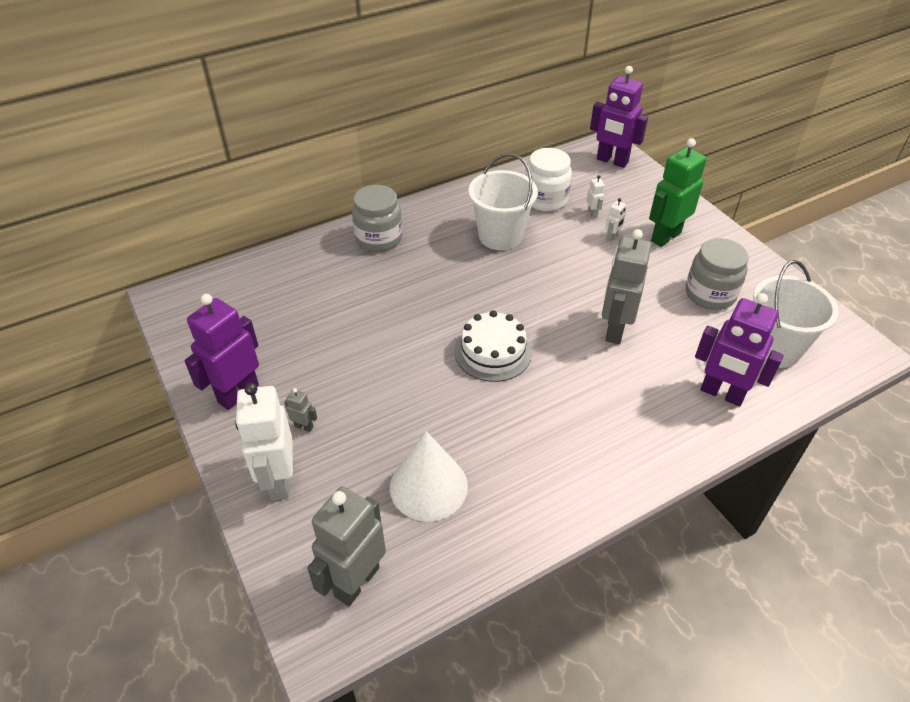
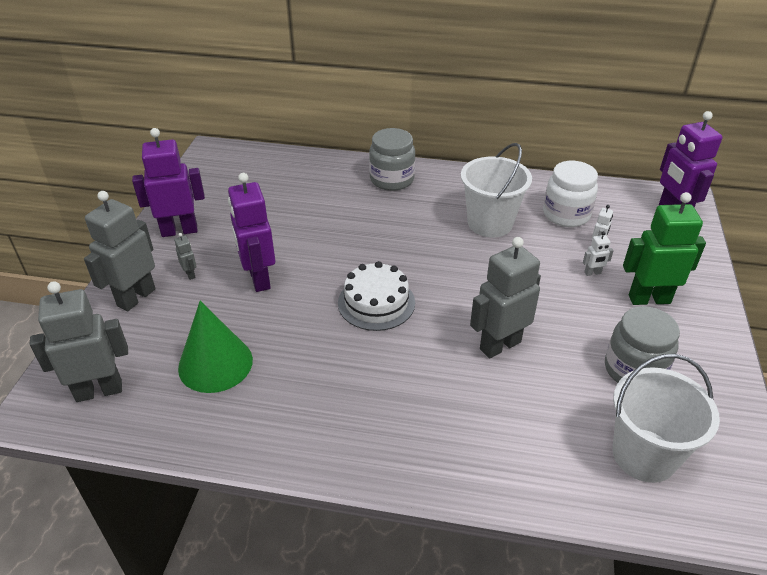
camera: 40 degrees right, 5 degrees down
(279, 480) = (136, 297): white robot -> grey robot
(428, 486) = (215, 364): white cone -> green cone
(721, 394) = (536, 457): purple robot -> purple robot (259, 279)

